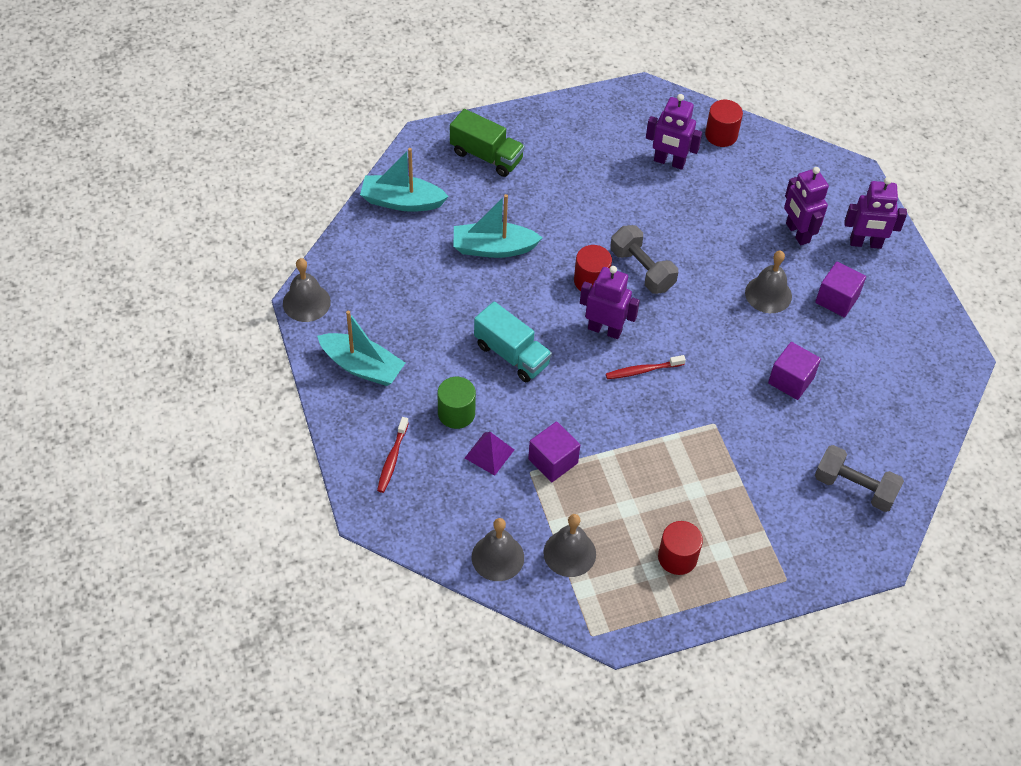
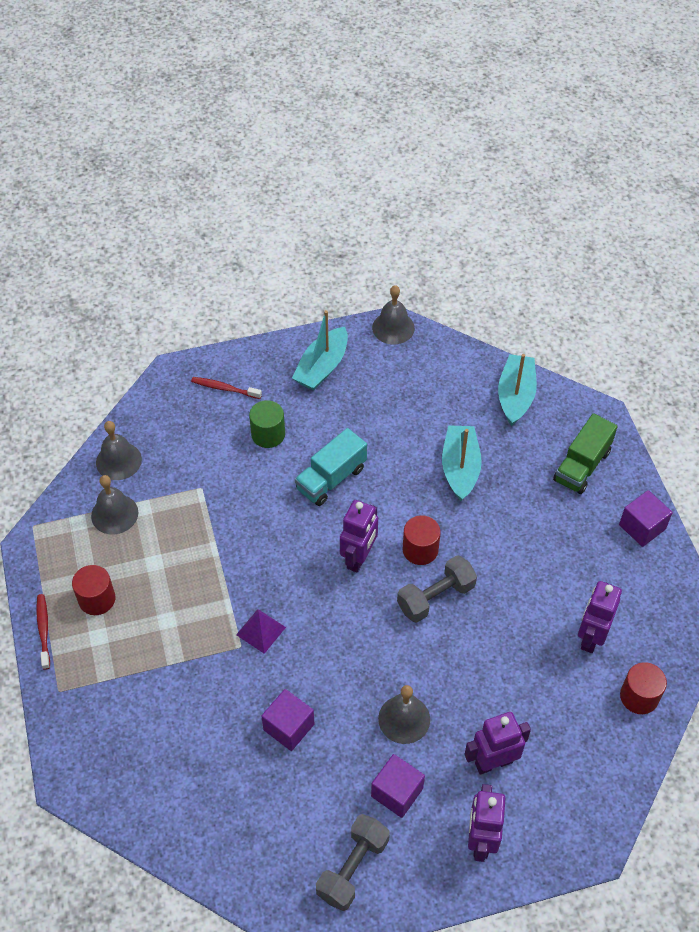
camera: 95 degrees right, 0 degrees up
(489, 453) = (223, 458): purple pyramid -> purple pyramid (261, 631)
(553, 461) = (210, 506): purple cube -> purple cube (642, 527)
(643, 370) = (307, 587): red toothbrush -> red toothbrush (43, 630)
(854, 488) = (151, 771): grey dumbbell -> grey dumbbell (352, 868)

